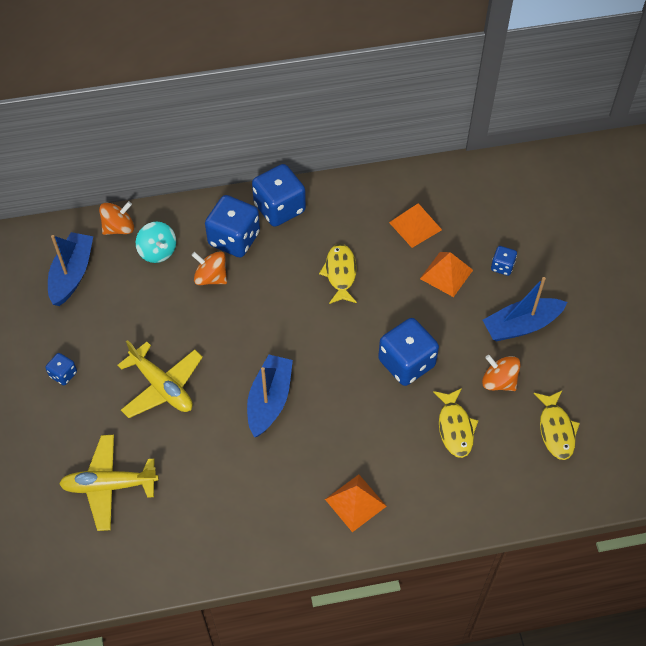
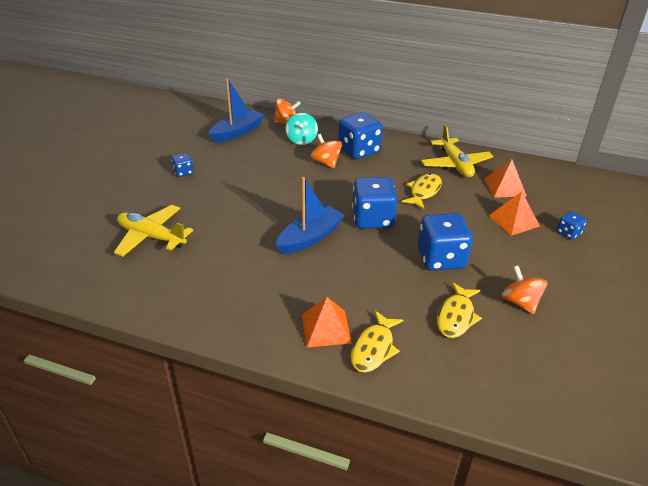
camera: 30 degrees right, 20 degrees down
(162, 386) = (240, 201): yellow plane -> yellow plane (455, 164)
(279, 208) = (404, 147): blue dice -> blue dice (373, 219)
(521, 325) = (565, 274): blue boat -> none
(556, 430) = (560, 360): yellow fish -> yellow fish (374, 348)

